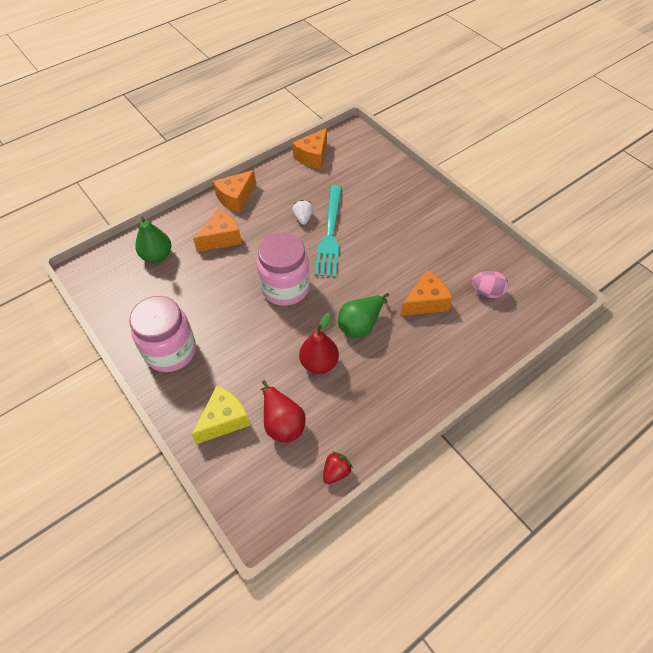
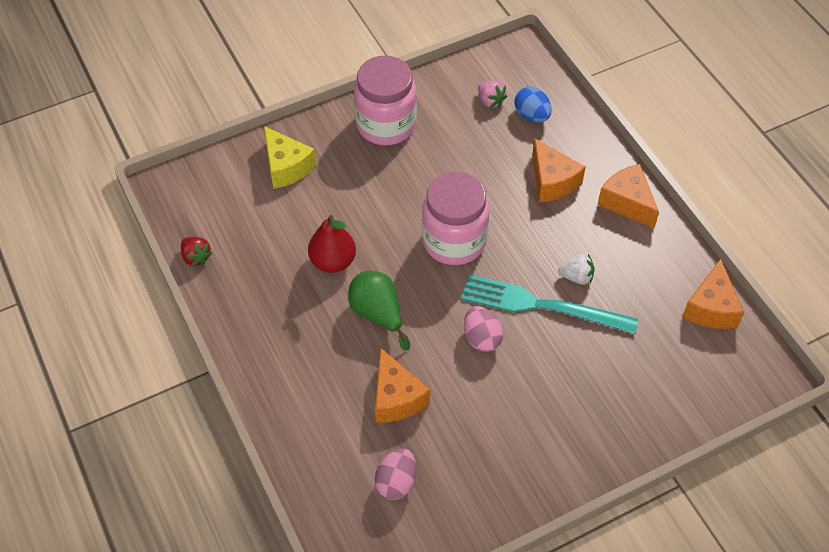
camera: 100 degrees right, 0 degrees up
(142, 283) = (490, 101): none -> pink strawberry
(157, 256) = (532, 115): green pear -> blue egg
(282, 422) = (268, 217): red pear -> none
(313, 156) = (711, 308): orange cheese -> orange cheese turned 120 degrees counterclockwise
(364, 262) = (482, 338): none -> pink egg

